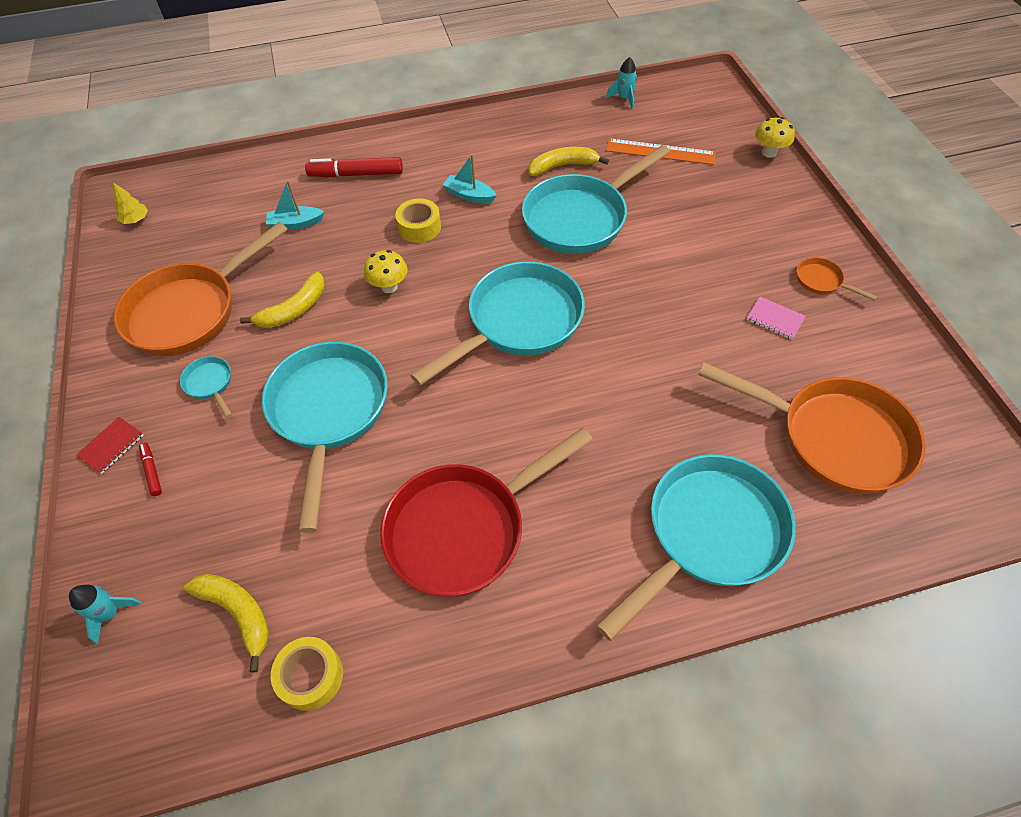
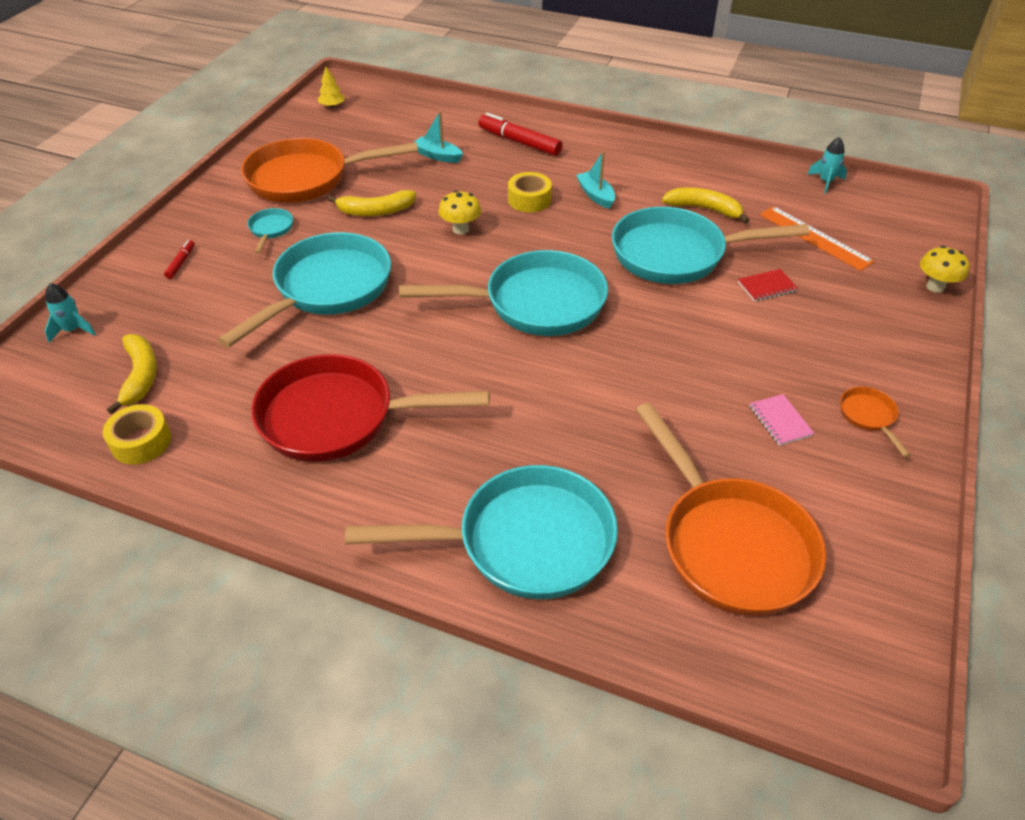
camera: 35 degrees right, 10 degrees down
(111, 446) = (174, 235): red notebook -> red notebook (767, 286)

